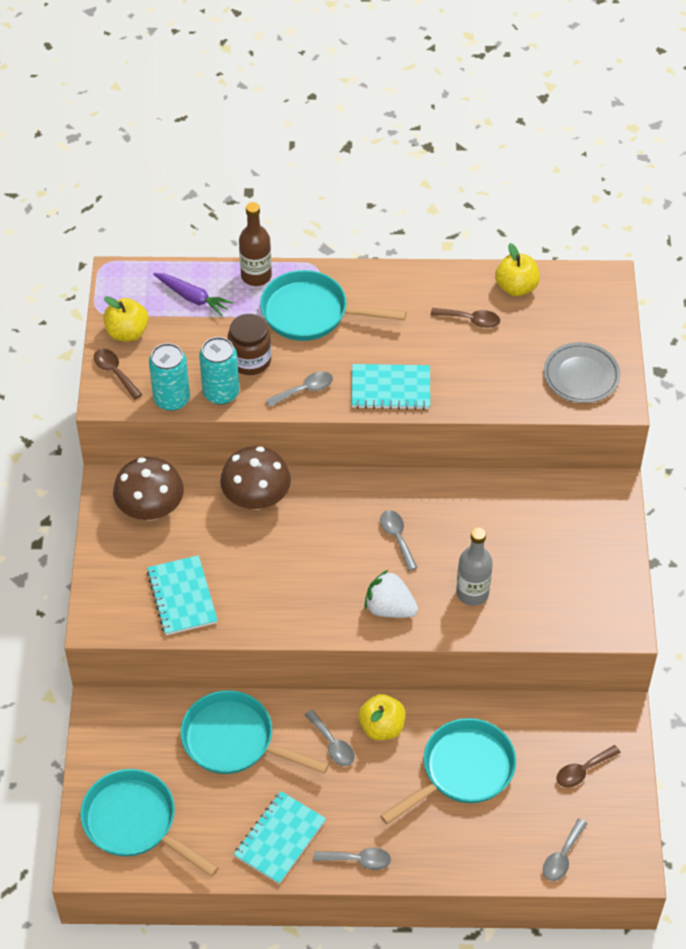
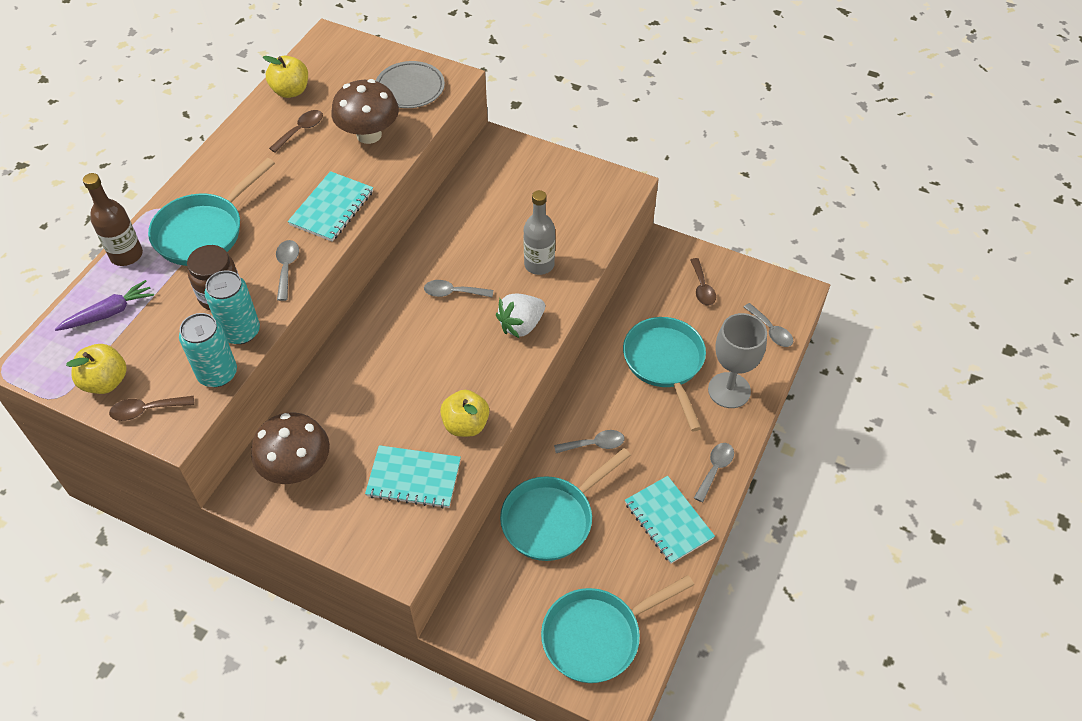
camera: 65 degrees left, 0 degrees up
(256, 499) = (344, 378): brown mushroom -> brown mushroom (369, 135)
(382, 727) = (596, 402): yellow apple -> yellow apple (466, 425)
(461, 841) = (729, 390): none -> grey goblet

